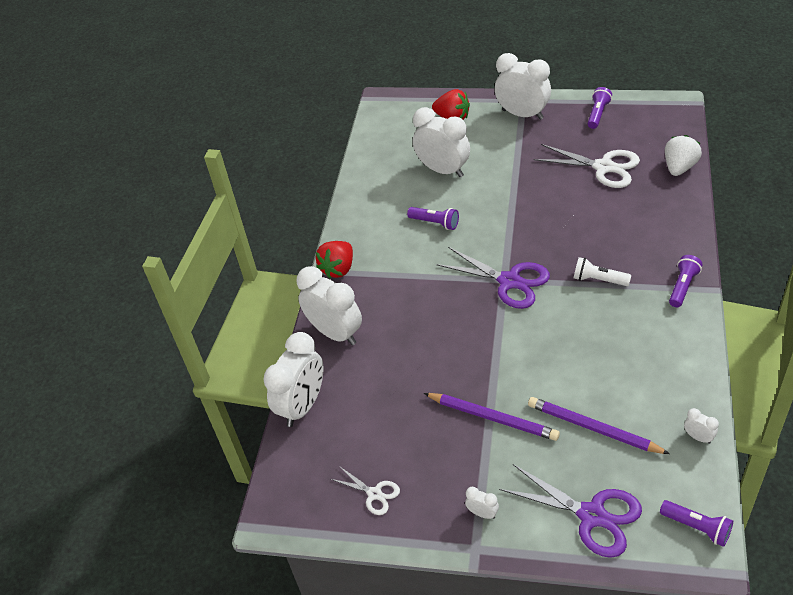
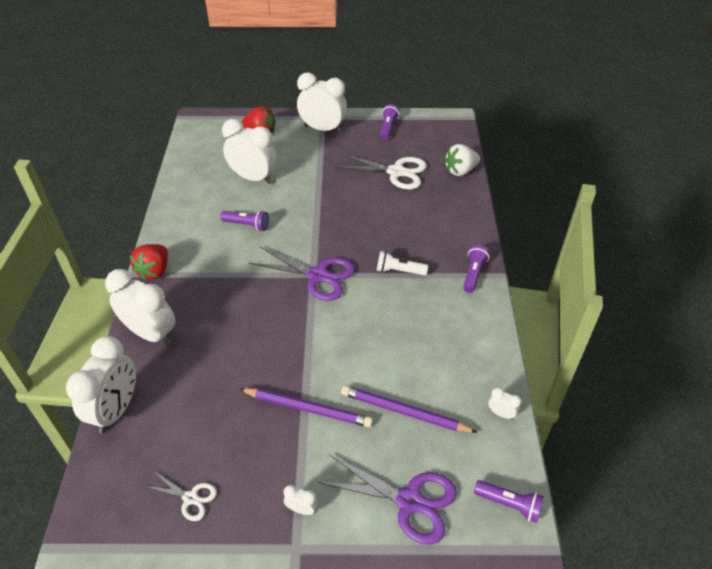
camera: 15 degrees left, 0 degrees up
(679, 167) = (460, 171): white strawberry -> white strawberry turned 135 degrees counterclockwise

